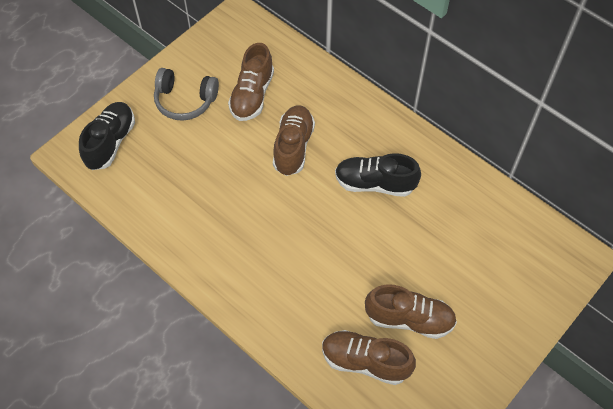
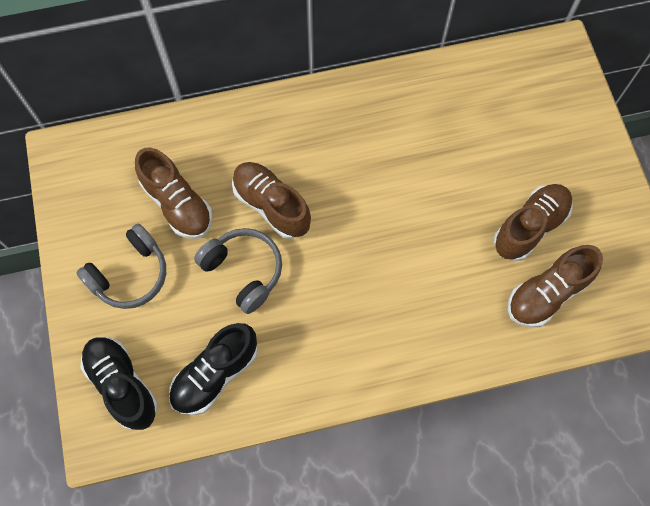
camera: 55 degrees left, 10 degrees up
(234, 160) = (243, 271): none -> grey headphones
(375, 183) = (369, 160): black shoe -> black shoe (215, 374)

